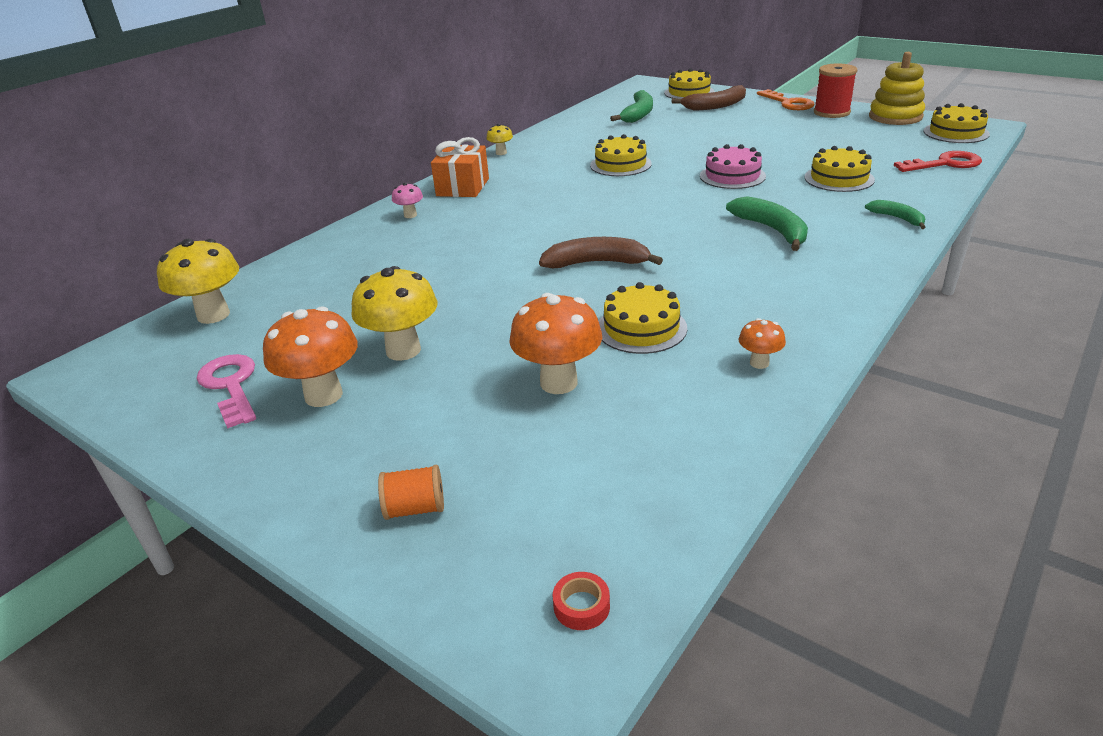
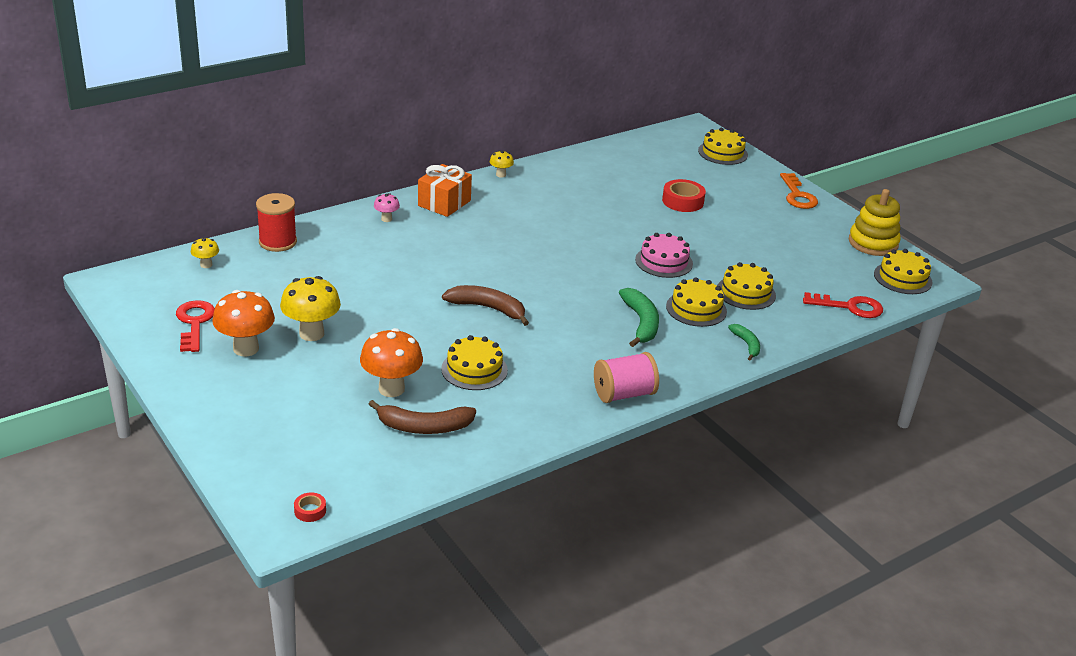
camera: 15 degrees right, 0 degrees up
(213, 315) = (206, 265): yellow mushroom -> yellow mushroom, size x0.51
(231, 386) = (194, 323): pink key -> red key
(415, 508) = (259, 434): orange spool -> none
(620, 164) = (586, 220): yellow cake -> yellow cake (696, 309)
(638, 114) = (652, 166): green banana -> none
(695, 130) = (682, 201): none -> red tape
(715, 106) = (729, 178): brown banana -> brown banana (424, 427)
(759, 363) = (526, 419): orange mushroom -> none
(831, 112) = (823, 219): red spool -> red spool (278, 242)
(836, 300) = (624, 394): none -> pink spool

